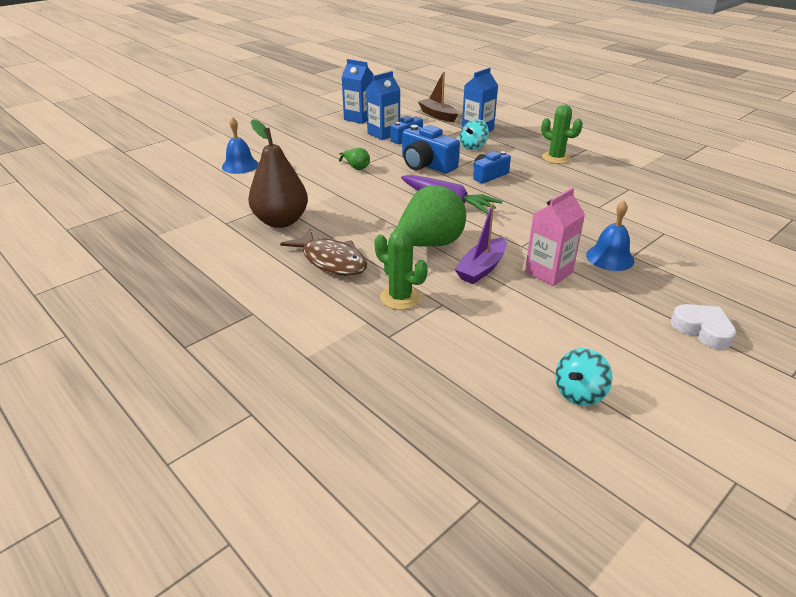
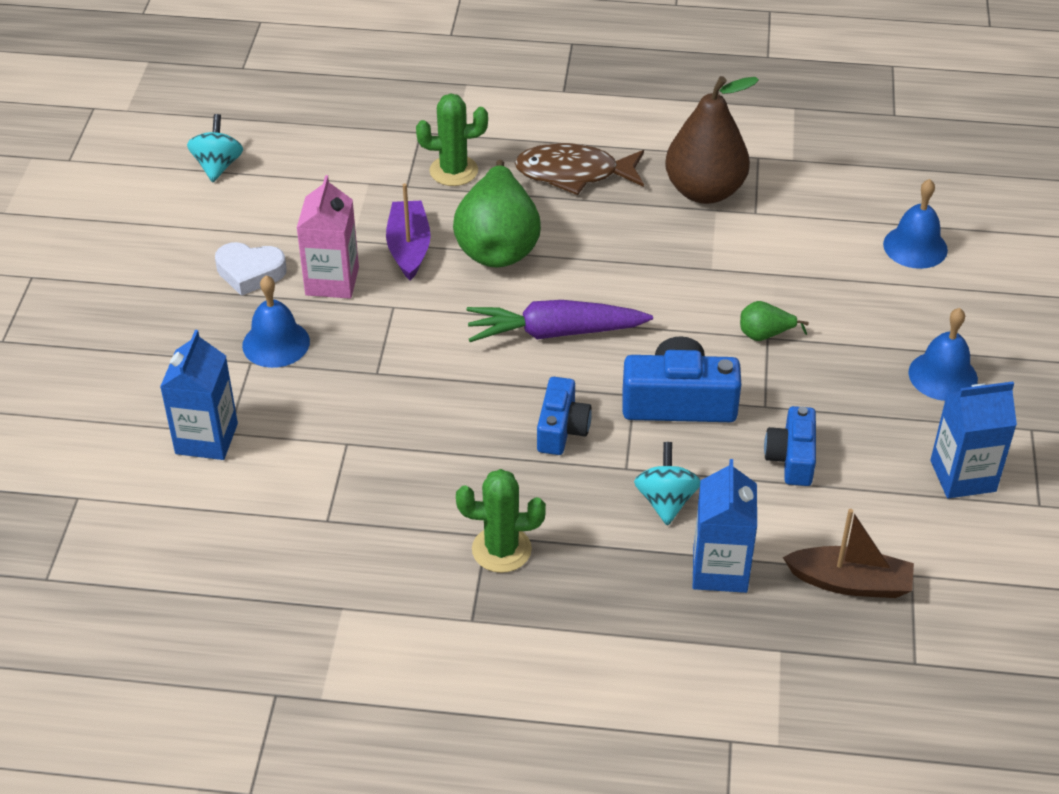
camera: 140 degrees right, 10 degrees up
(315, 135) = (943, 376): none -> blue bell
(383, 134) = (852, 450): blue carton -> blue carton (206, 438)
(702, 330) = (130, 287): white heart -> white heart (250, 272)

